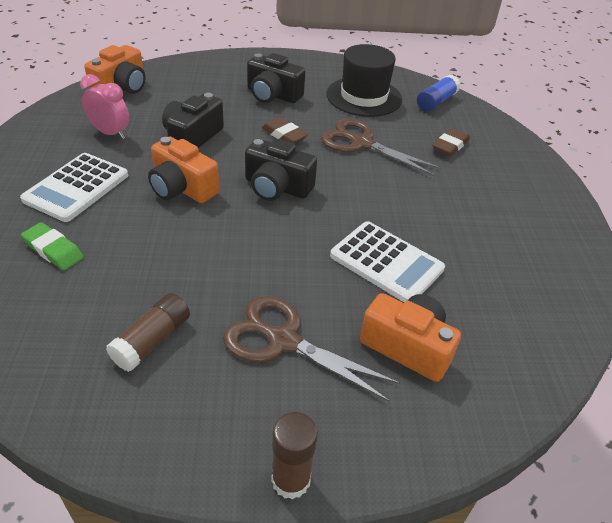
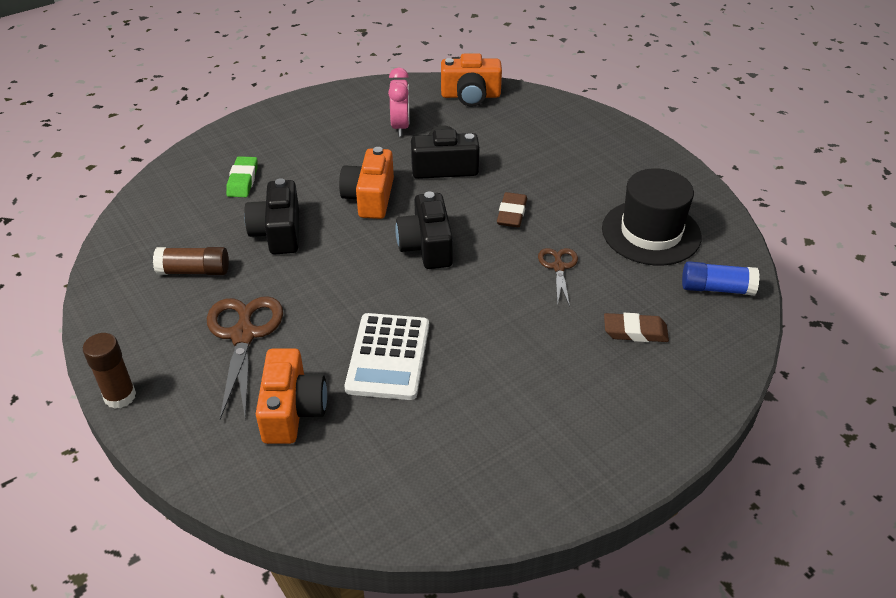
camera: 60 degrees right, 0 degrees up
(76, 187) = (317, 151): white calculator -> none
(273, 95) = (571, 176): black camera -> black camera (278, 232)
(361, 143) = (558, 267): brown scissors -> brown scissors, size x0.57

